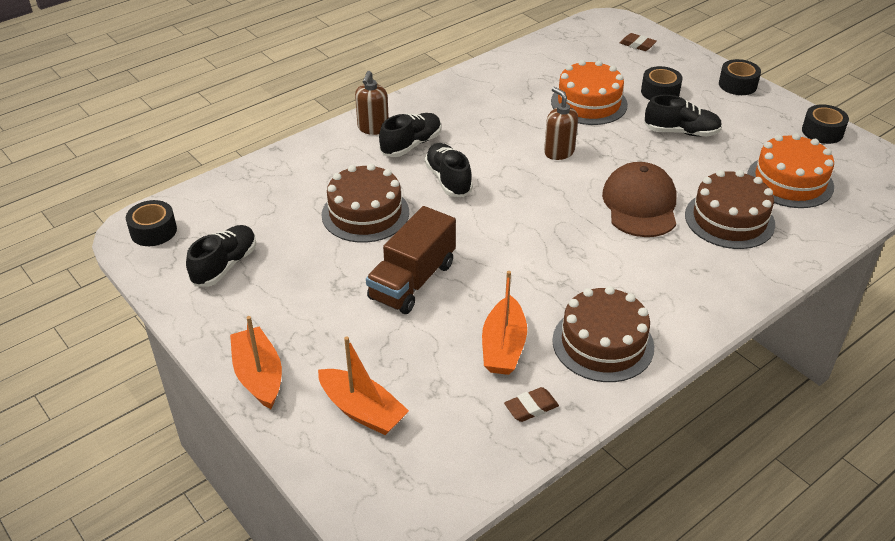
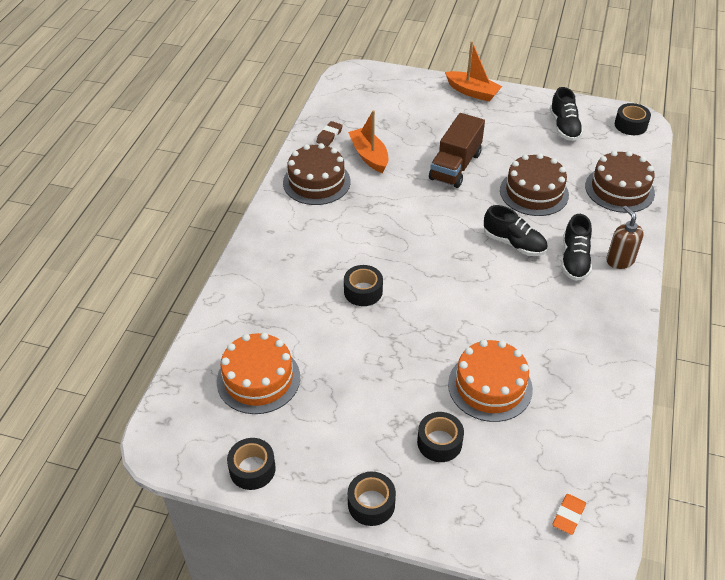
camera: 145 degrees right, 5 degrees up
(362, 410) = (408, 100): orange boat -> none
(412, 281) = (455, 166): brown truck -> brown truck turned 150 degrees counterclockwise
(558, 152) = (463, 311): brown soap dispenser -> none
(605, 35) = (568, 516): none -> orange eraser
(637, 45) = (521, 519): brown eraser -> none
(640, 204) = (363, 291): brown cap -> black tape
(681, 132) = (383, 392): black shoe -> none
(729, 219) = (289, 311): brown cake -> brown cake (619, 189)

